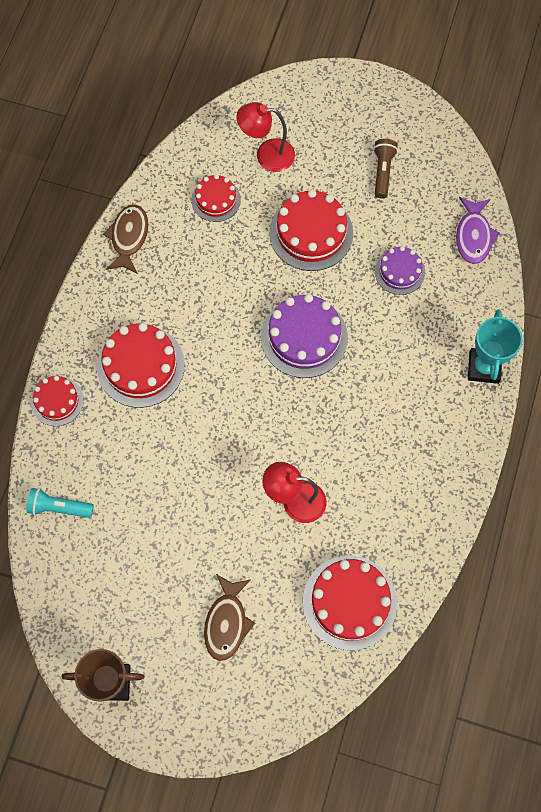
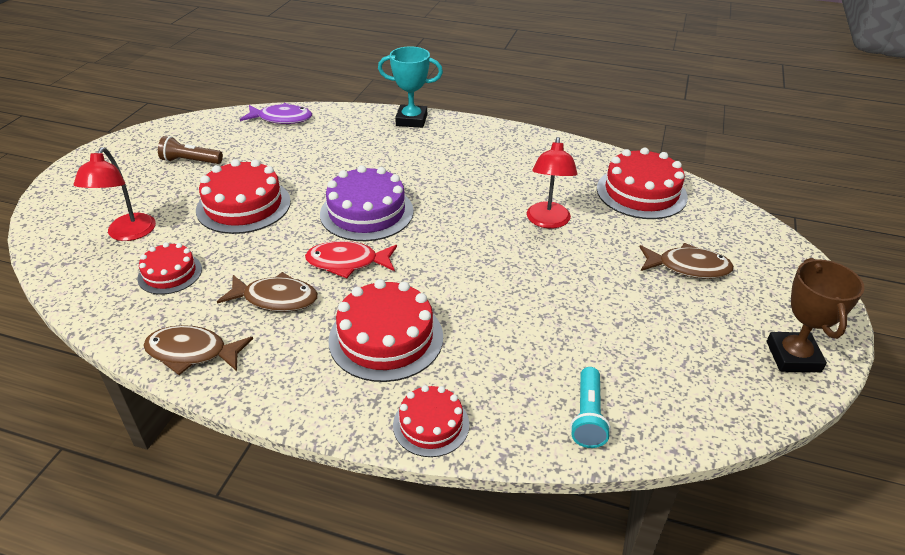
camera: 90 degrees left, 30 degrees down
(185, 281) = (275, 299): none -> brown fish
(231, 329) = (347, 262): none -> red fish
(399, 271) = (306, 156): purple cake -> none

